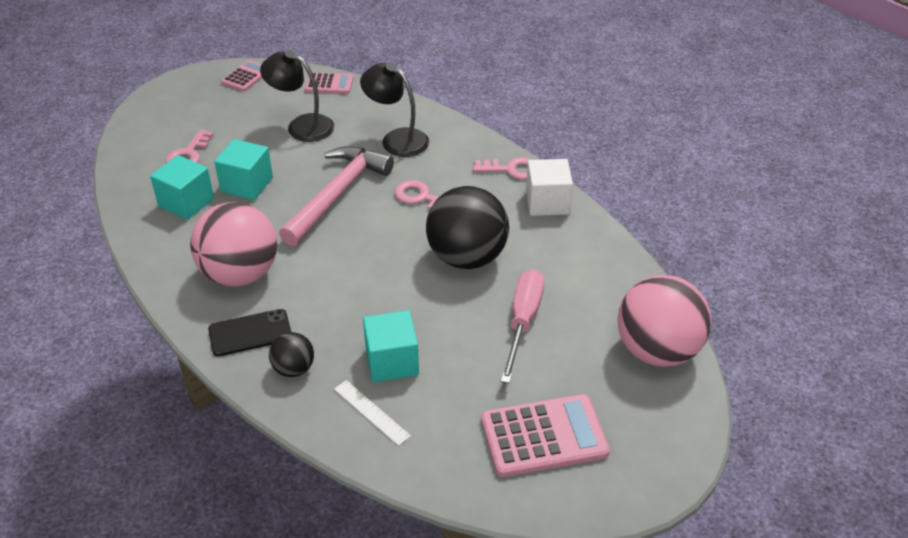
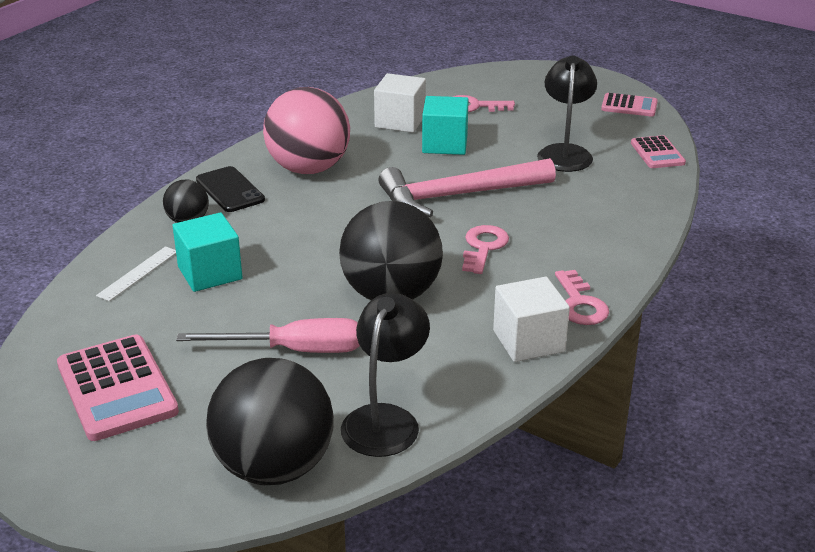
camera: 75 degrees right, 10 degrees down
(186, 202) = (400, 121): turquoise cube -> white cube
(337, 194) = (458, 195): pink hammer -> pink hammer turned 150 degrees clockwise
(397, 139) = (583, 213): black lamp -> black lamp (385, 419)
(657, 351) = (274, 467): pink ball -> black ball

